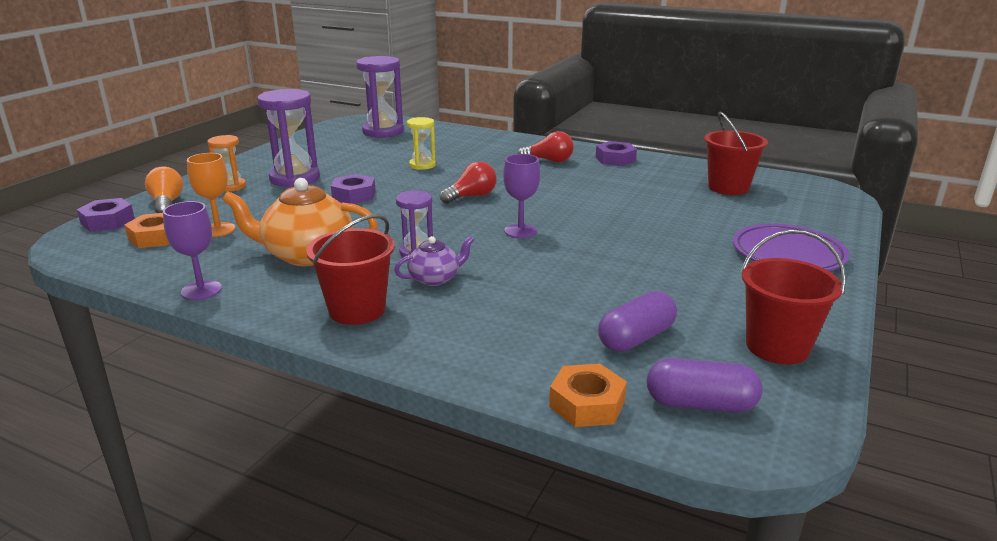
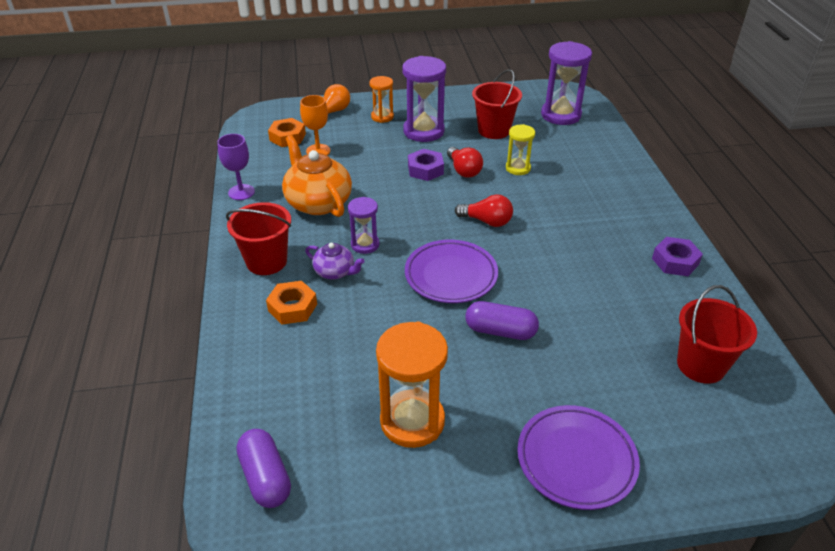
camera: 55 degrees right, 15 degrees up
(108, 221) = (290, 110): purple nut -> none
(520, 231) = (451, 275): purple goblet -> purple plate
(549, 160) = (616, 225): red light bulb -> red light bulb (463, 170)
(587, 404) = (229, 417): orange nut -> orange nut (292, 307)
(636, 338) = (332, 409): purple capsule -> purple capsule (500, 331)
(689, 303) = (412, 421): none -> orange hourglass
(777, 347) = (382, 500): red bucket -> red bucket (494, 130)

